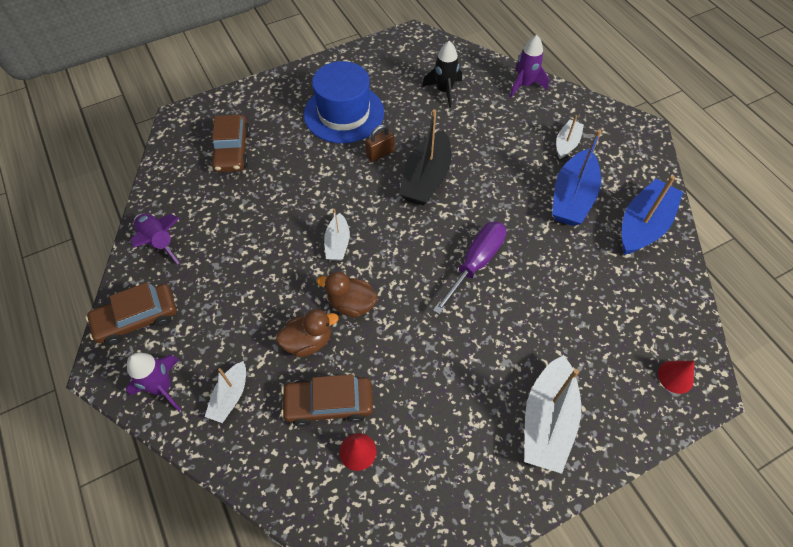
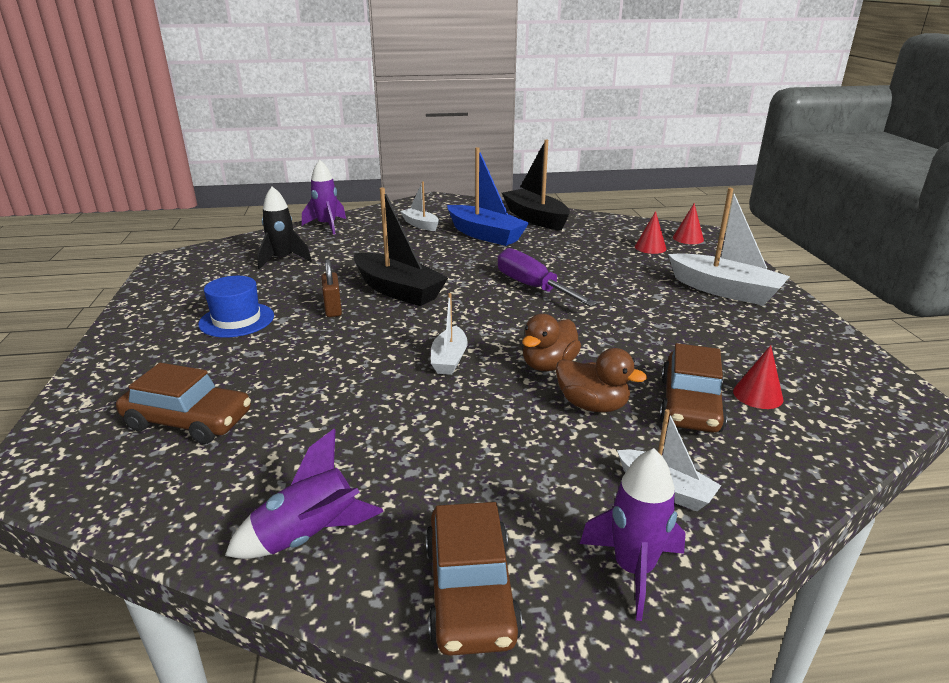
camera: 70 degrees left, 30 degrees down
(308, 341) = (592, 405): brown duck -> brown duck turned 120 degrees clockwise
(337, 243) = (449, 359): white boat -> white boat turned 75 degrees clockwise
(344, 113) = (236, 320): blue hat -> blue hat, size x0.61
(624, 342) = (650, 247): none -> red cone
(643, 225) = (535, 218): blue boat -> black boat

